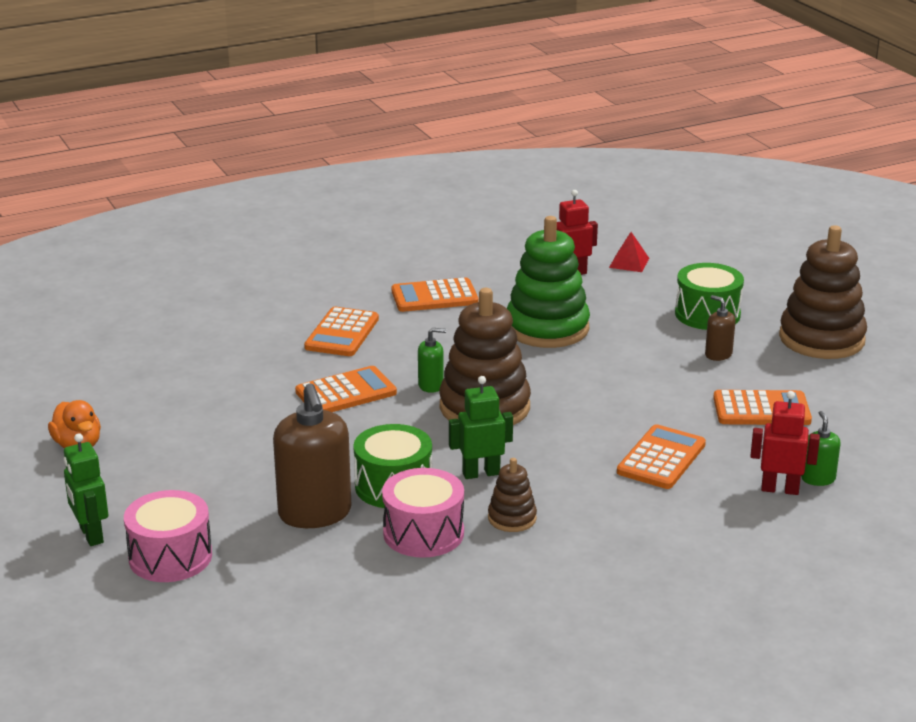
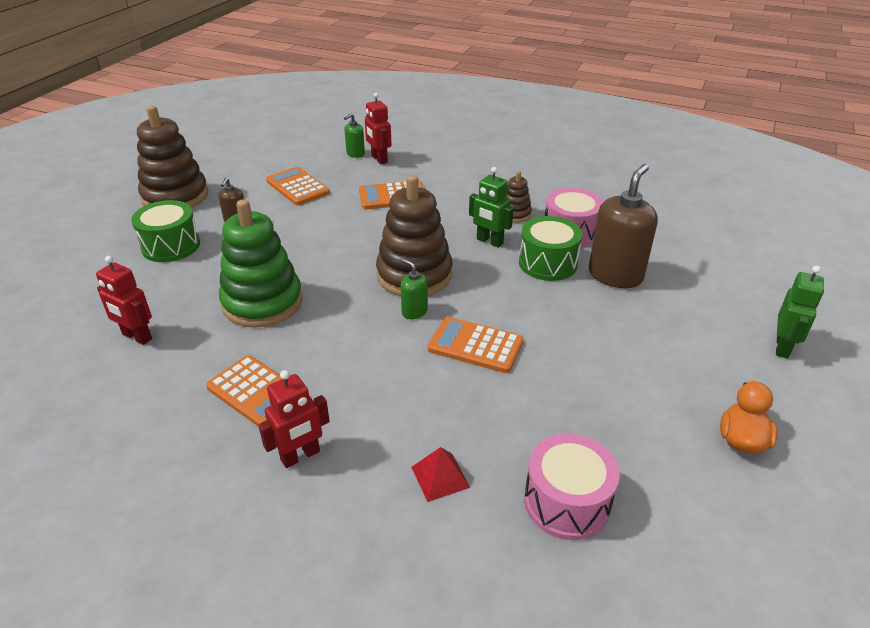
camera: 130 degrees left, 10 degrees up
(170, 557) = (735, 301): pink drum -> pink drum (566, 502)
(342, 333) = (387, 408): orange calculator -> none
(350, 293) = (300, 456): none -> red robot
(629, 262) = (88, 316): red pyramid -> red pyramid (440, 477)

